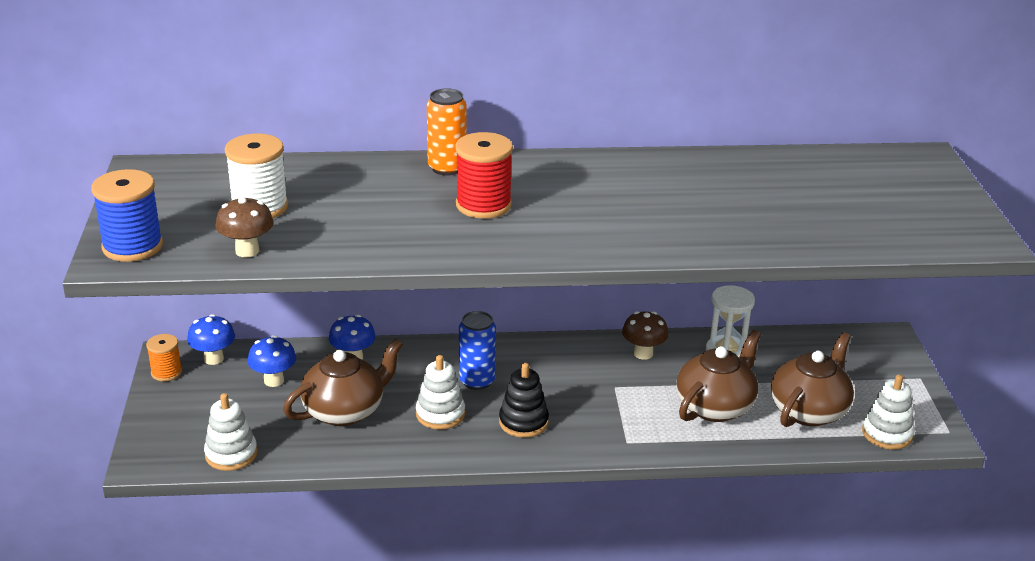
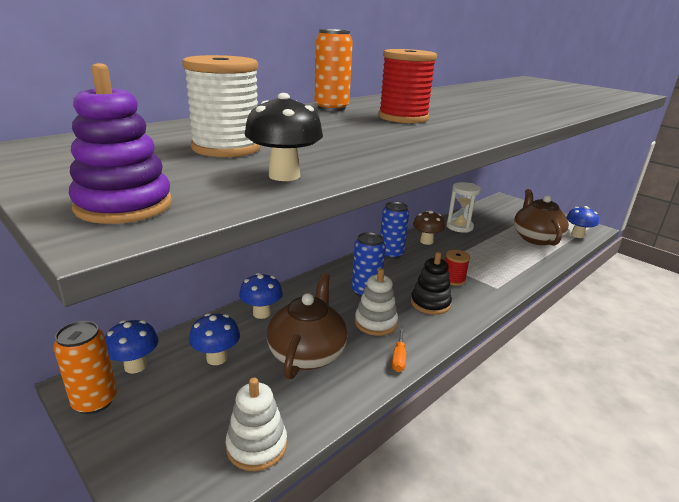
camera: 40 degrees left, 5 degrees down
(132, 246) = (124, 205): blue spool -> purple stacking toy
(166, 372) = (95, 401): orange spool -> orange can
(247, 251) = (284, 175): brown mushroom -> black mushroom
(413, 452) = (398, 358): none -> orange screwdriver
(572, 351) = (391, 254): none -> blue can
(593, 411) = (453, 280): none -> red spool
(715, 406) = (500, 252): brown teapot -> none
(887, 434) = (577, 235): white stacking toy -> blue mushroom

